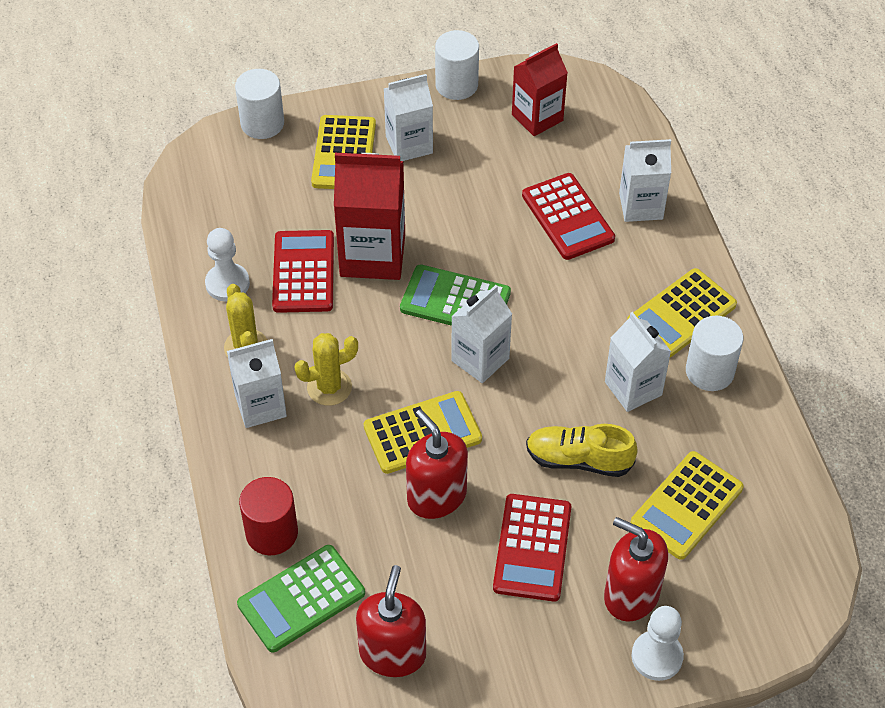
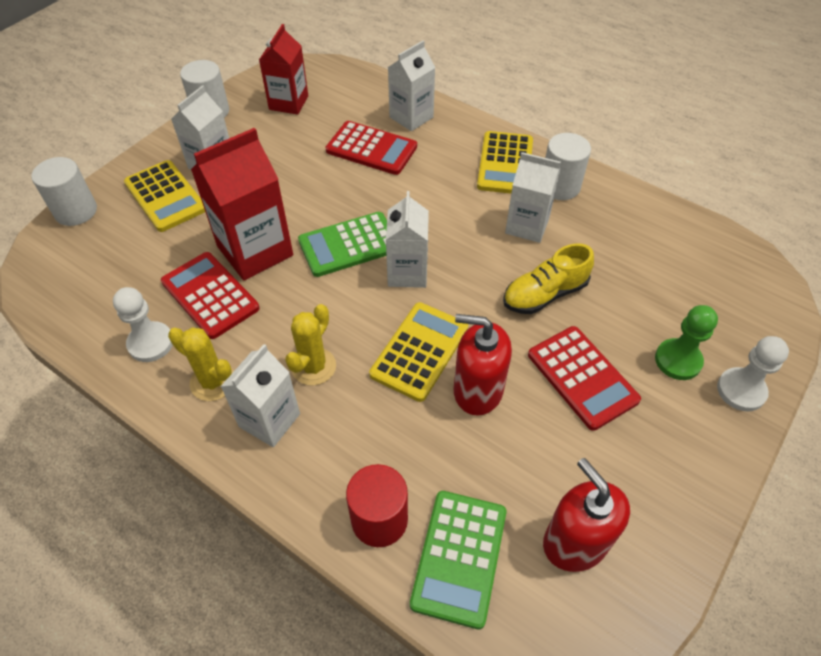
camera: 40 degrees left, 0 degrees up
(631, 595) = (678, 360): red soap dispenser -> green pawn
(686, 506) = (641, 276): yellow calculator -> none

